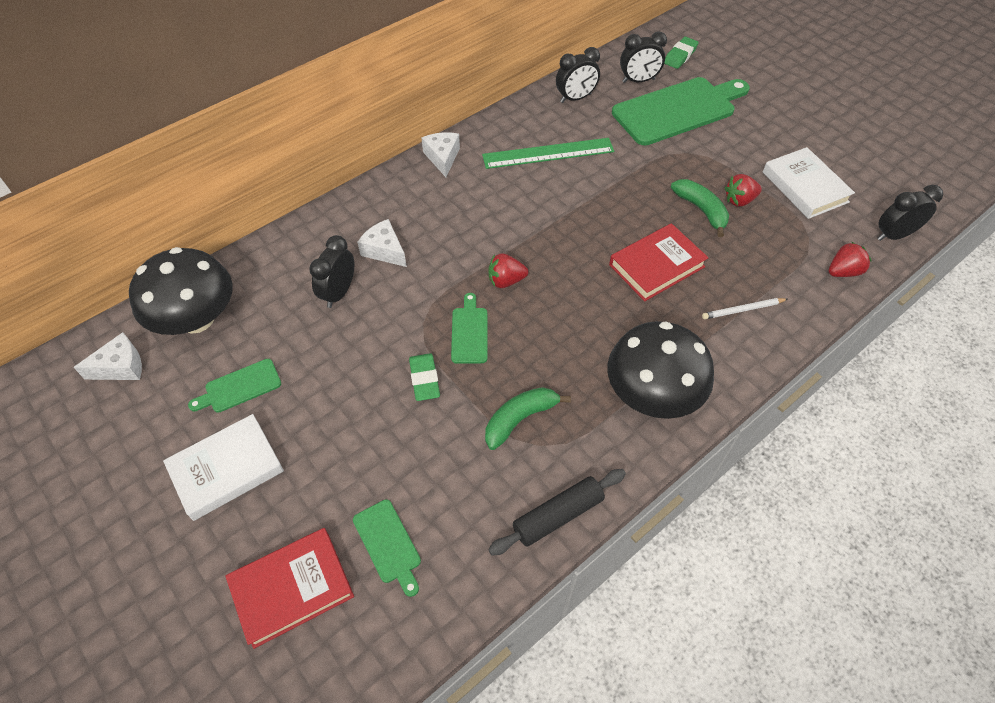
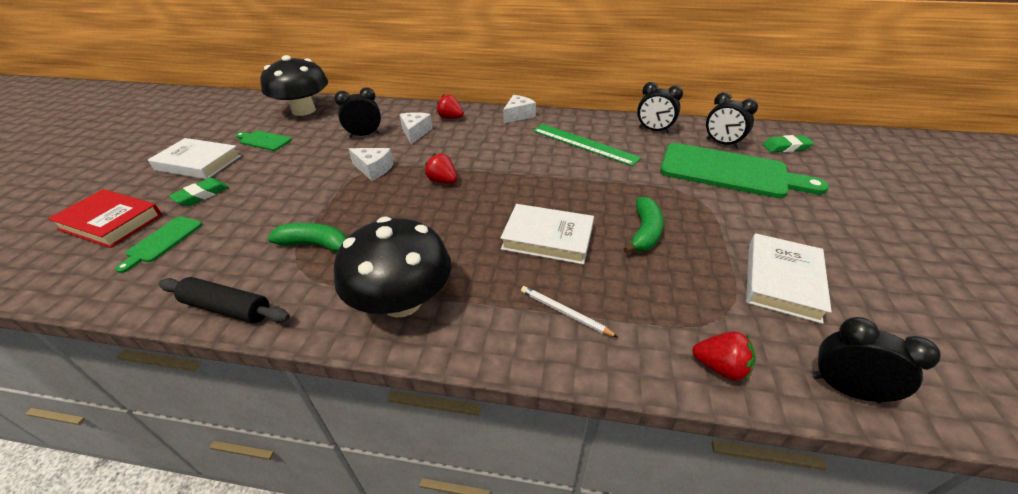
camera: 50 degrees right, 15 degrees down
(121, 367) = (253, 109): white cheese -> white cheese (373, 169)
(424, 379) = (320, 191): green eraser -> green eraser (202, 195)
(469, 332) = (379, 189): green cutting board -> none
(656, 266) = (547, 238): red book -> white book
(739, 200) = (692, 248): red strawberry -> red strawberry (450, 118)

